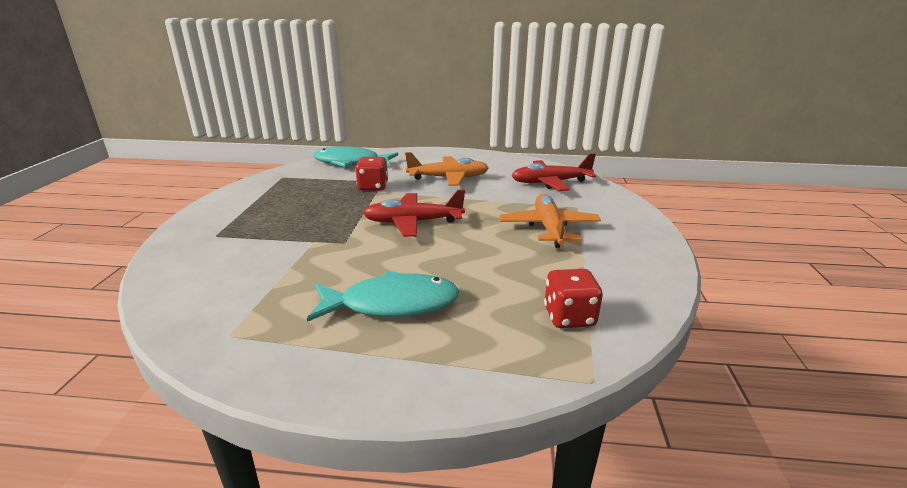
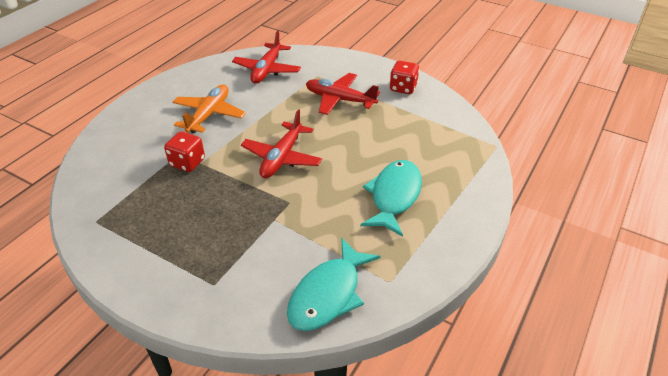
camera: 65 degrees left, 15 degrees up
(351, 162) = (104, 164): turquoise fish -> turquoise fish (328, 294)
(549, 228) = (339, 100): orange plane -> red plane
(569, 317) = (443, 132): red dice -> red dice (403, 88)

